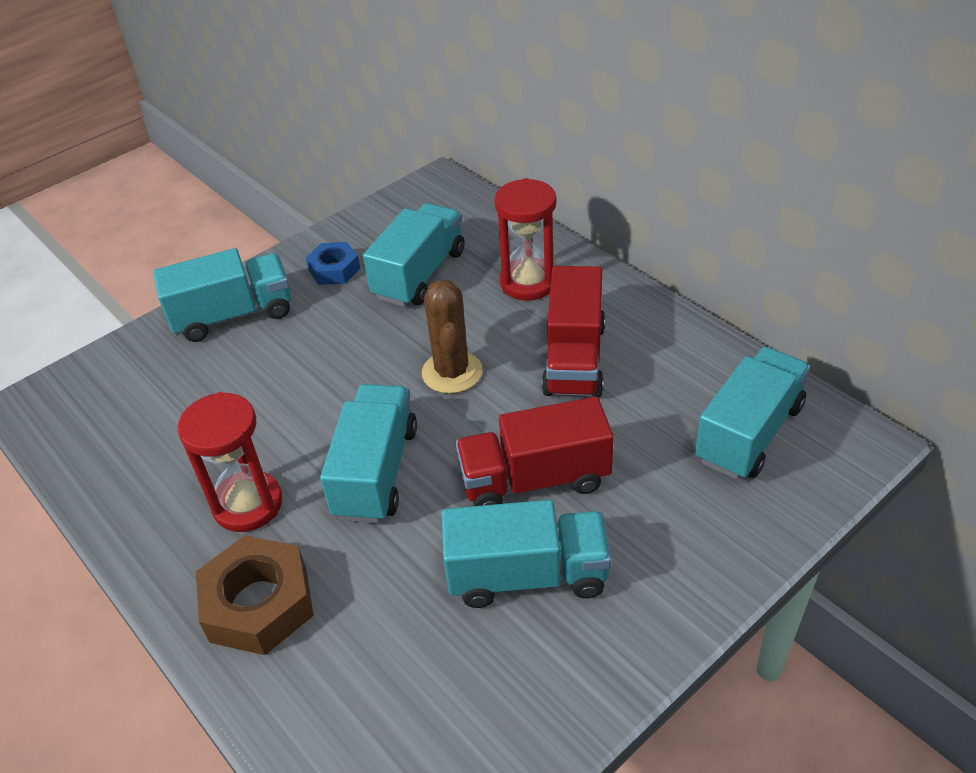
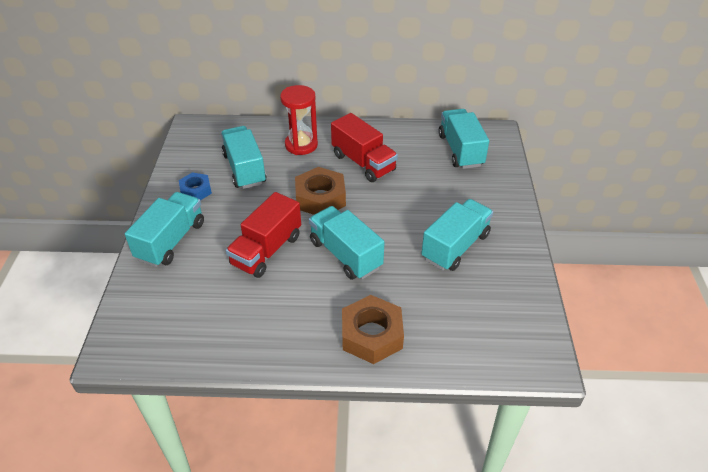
camera: 50 degrees left, 0 degrees up
(248, 504) = (308, 306): red hourglass -> none
(452, 372) = (320, 198): brown cactus -> brown nut
(535, 479) = (411, 214): red truck -> red truck (266, 250)

